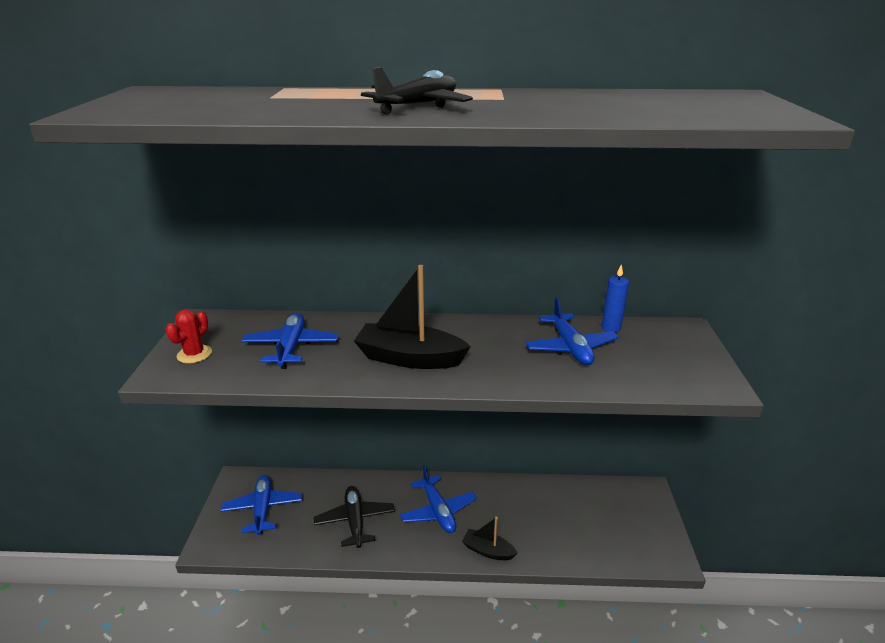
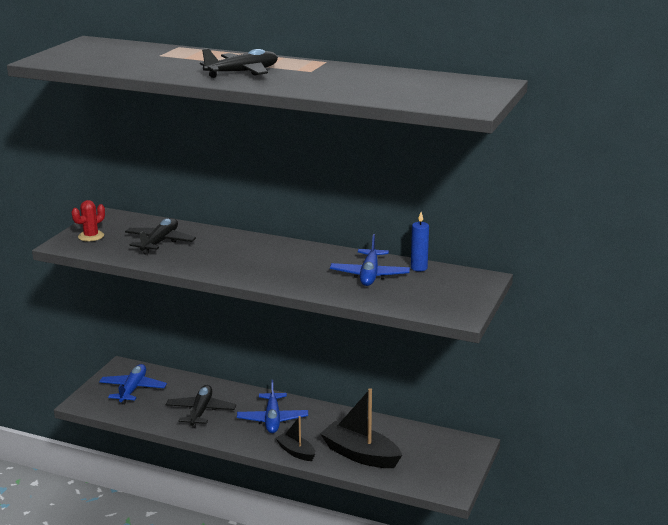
camera: 20 degrees right, 5 degrees down
(291, 347) = (160, 242): blue plane -> black plane
(409, 358) = (239, 262): black boat -> black boat (360, 455)

